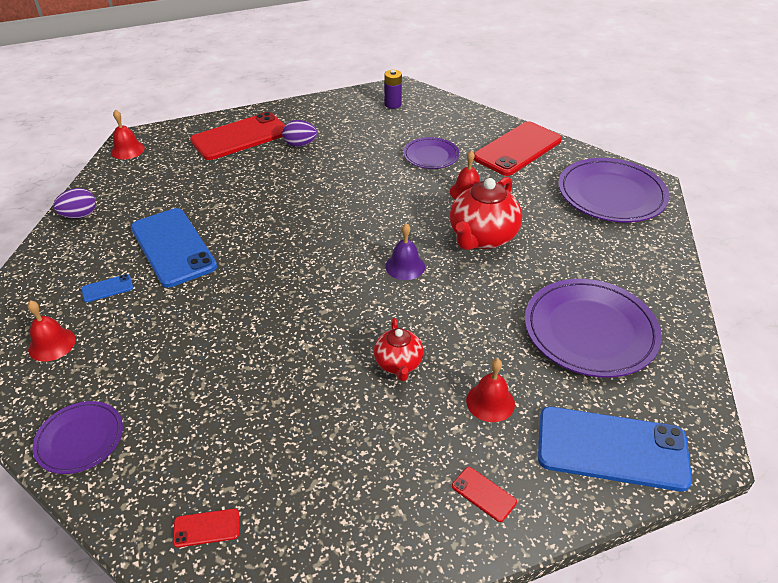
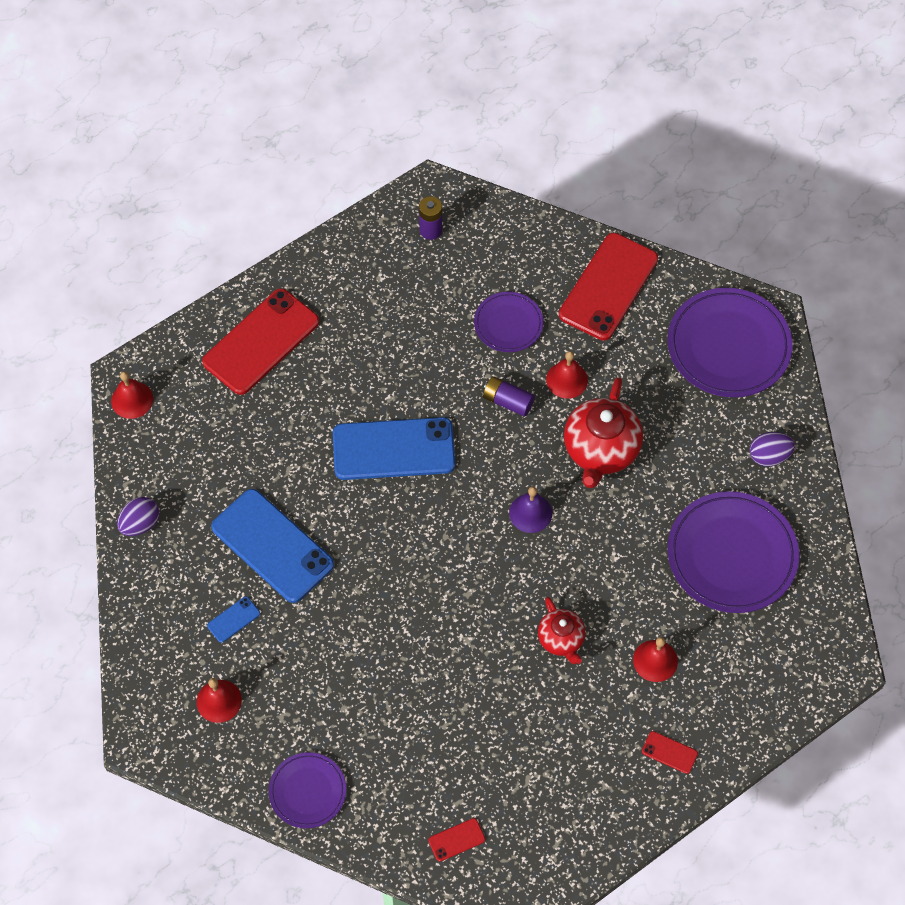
camera: 15 degrees left, 20 degrees up
(300, 144) = (342, 339): purple egg -> purple egg (769, 456)
(413, 196) = (508, 401): none -> purple battery
(612, 448) = (767, 682): blue phone -> blue phone (393, 449)

